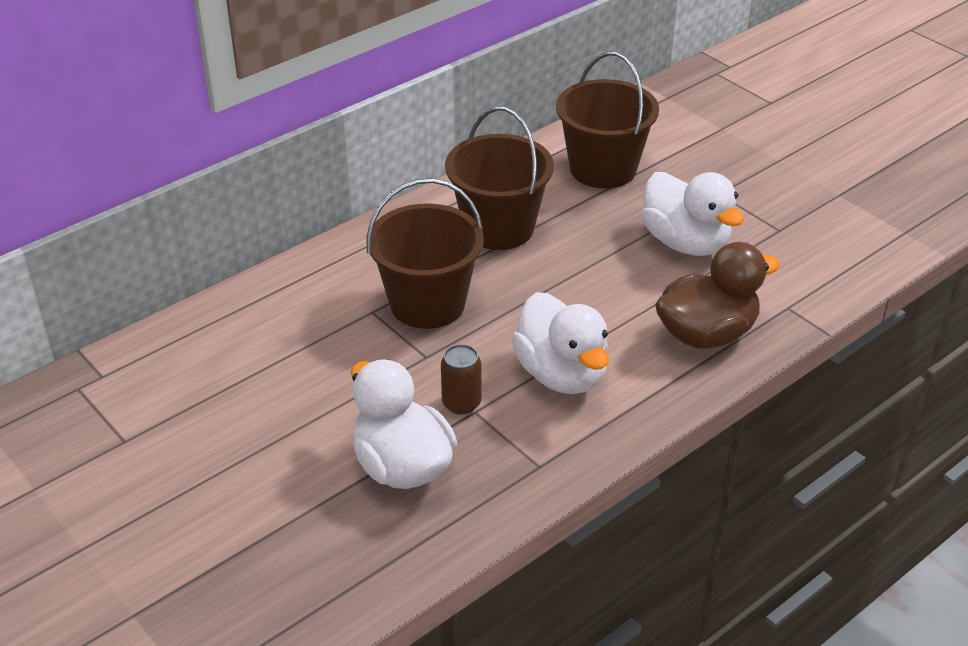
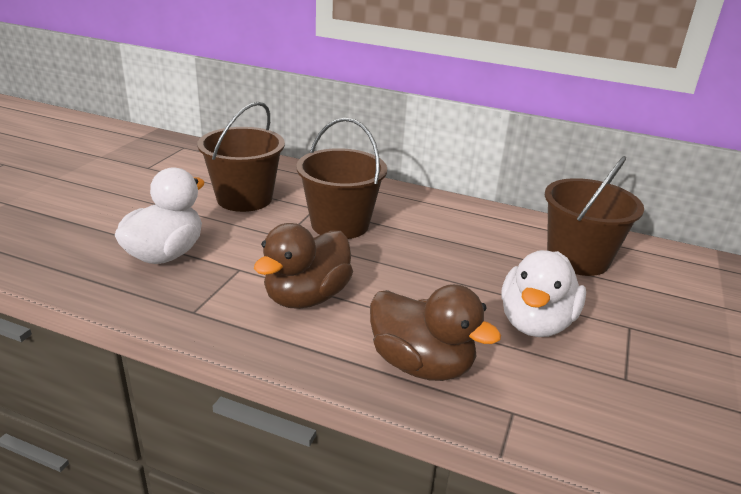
camera: 60 degrees right, 10 degrees down
(461, 403) = (244, 261): brown can -> none
(498, 228) = (450, 231): brown bucket -> brown bucket (244, 198)
(561, 374) = (306, 297): white duck -> brown duck

